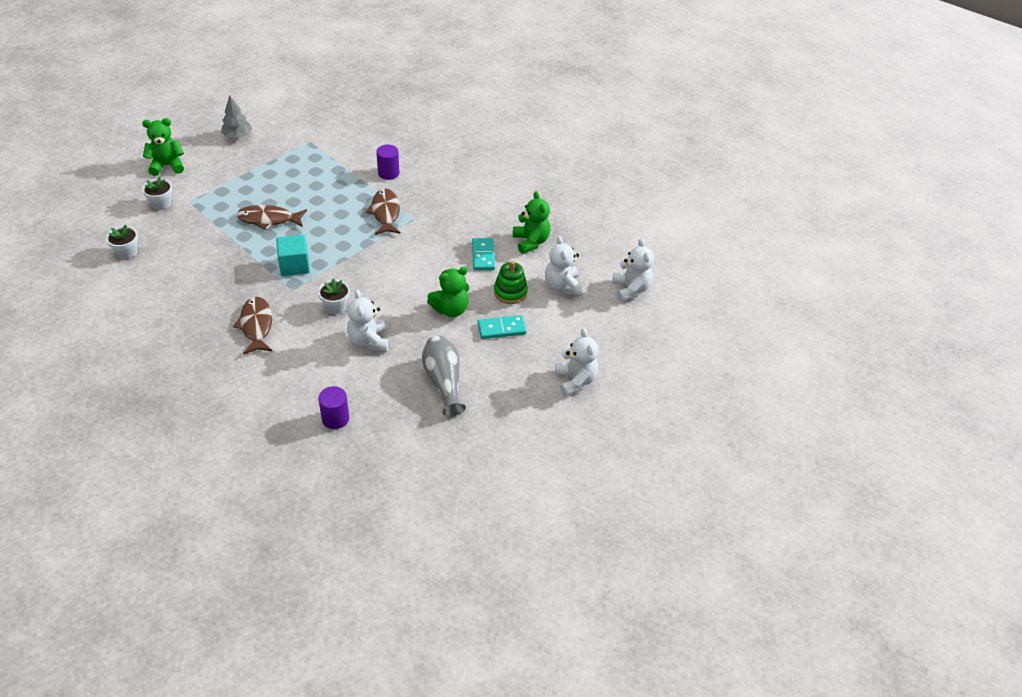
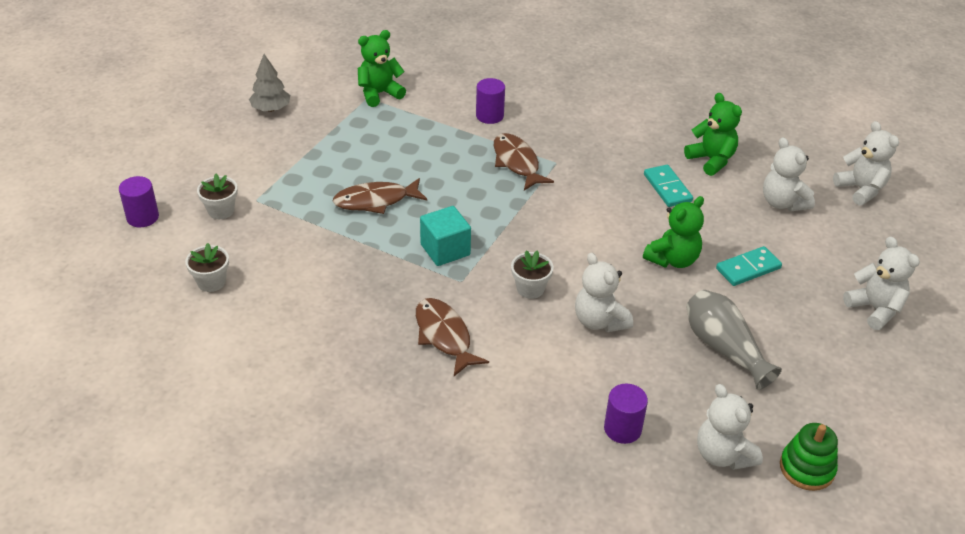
camera: 15 degrees left, 5 degrees down
(108, 197) = (142, 217): none -> purple cylinder
(167, 166) = (200, 162): green teddy bear -> green teddy bear (379, 94)
(392, 453) = (723, 455): none -> white teddy bear
(510, 292) = (728, 223): green stacking toy -> green stacking toy (806, 468)

